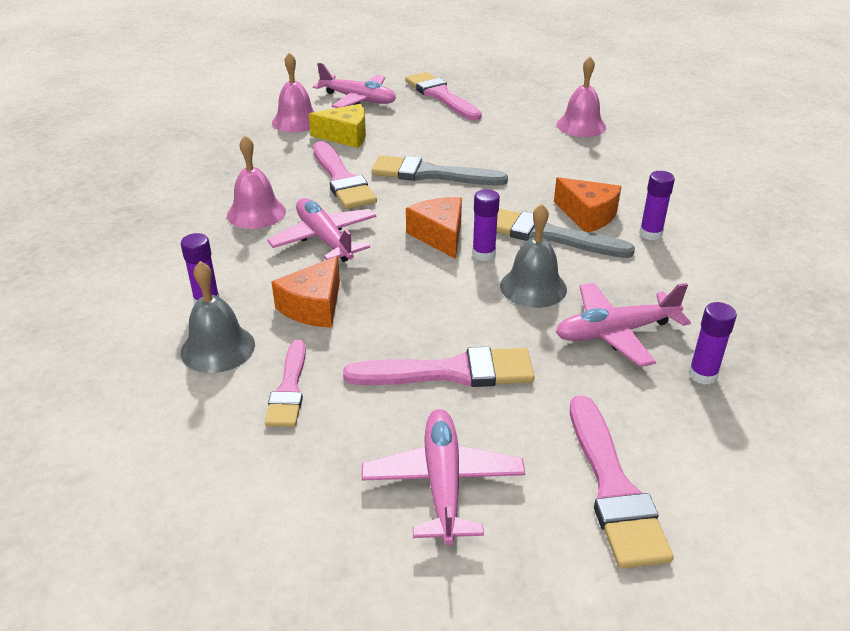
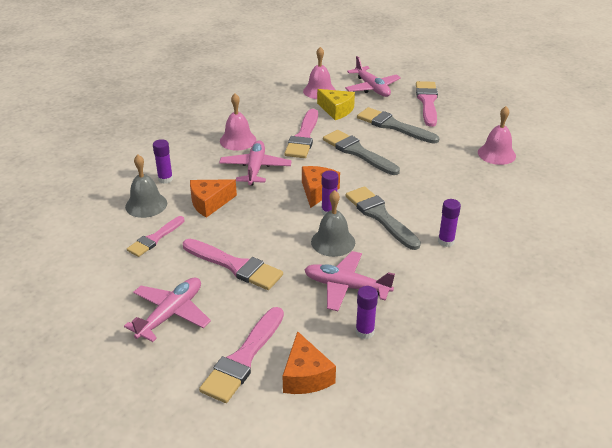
camera: 35 degrees right, 0 degrees up
(436, 132) = (393, 126): none -> grey brush
(587, 215) = (420, 214): orange cheese -> orange cheese (305, 376)

